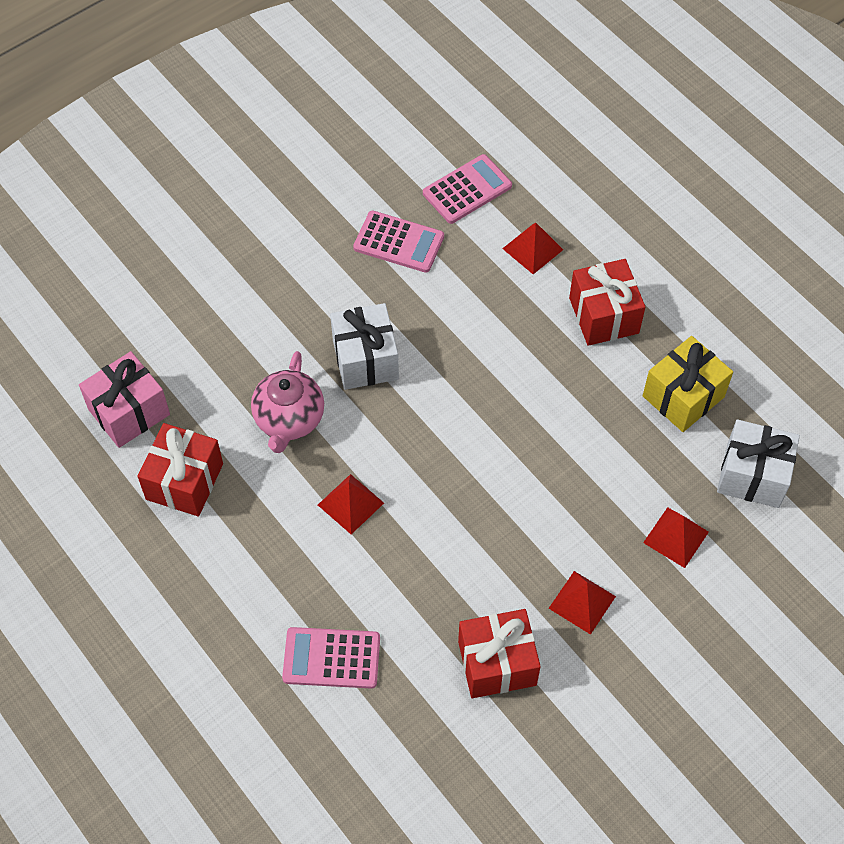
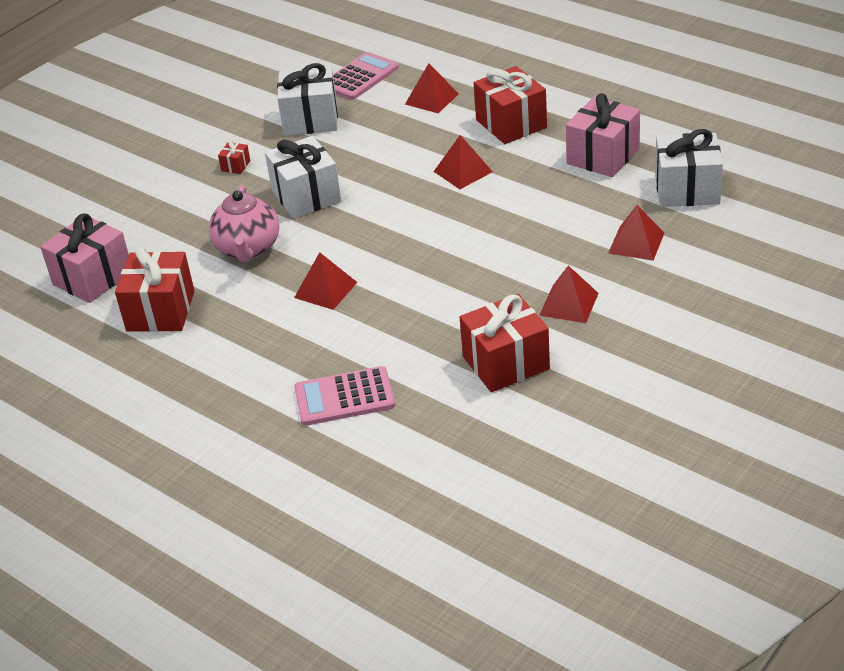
camera: 10 degrees left, 20 degrees down
(305, 290) = (236, 166): none -> red gift
(398, 242) = (310, 120): pink calculator -> white gift
(533, 373) = (463, 171): none -> red pyramid
(683, 396) = (603, 156): yellow gift -> pink gift

